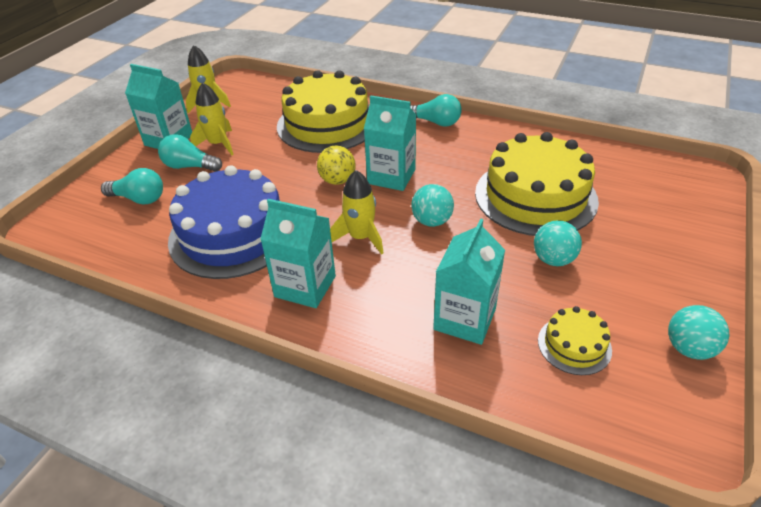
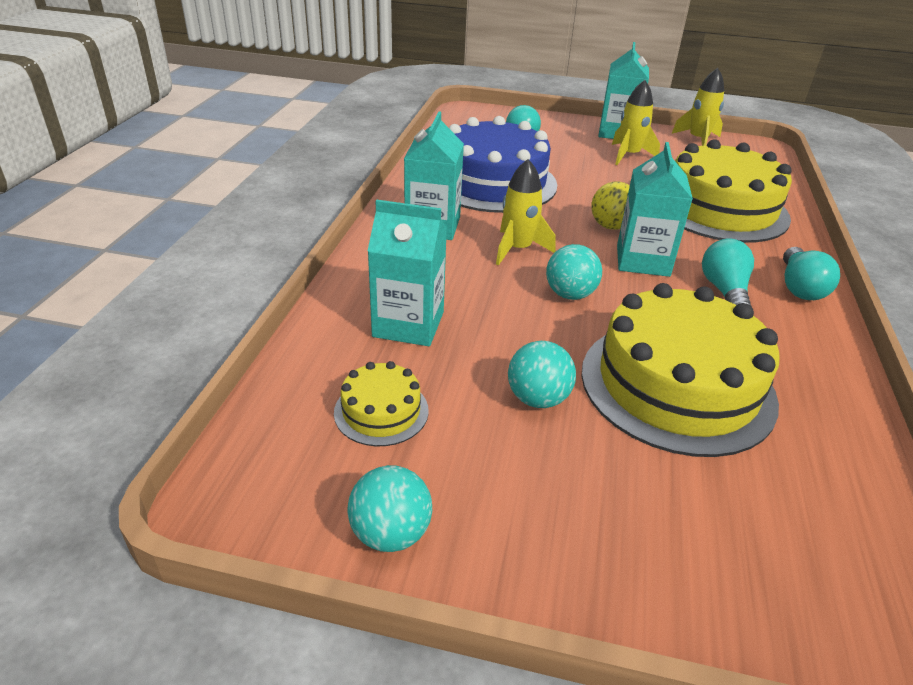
camera: 75 degrees right, 5 degrees down
(189, 166) = (582, 148): turquoise light bulb -> turquoise light bulb (724, 291)

